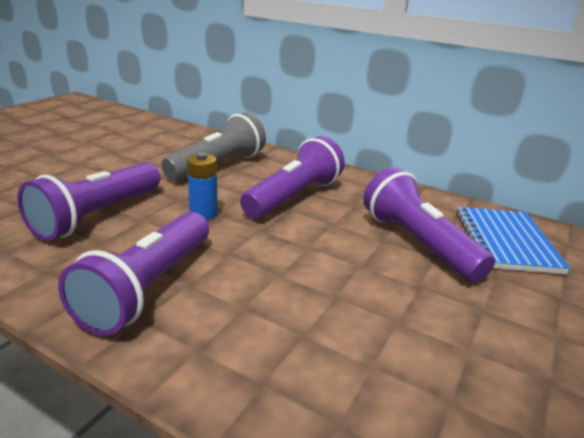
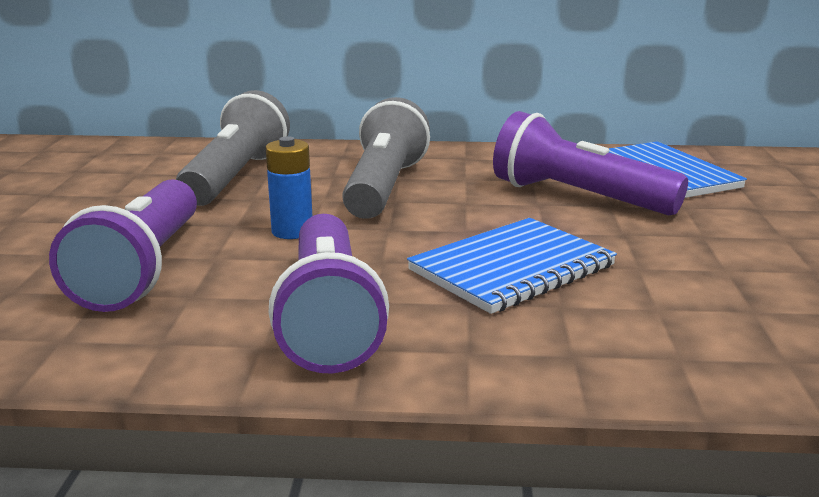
camera: 25 degrees left, 5 degrees down
(293, 196) = (383, 187): purple flashlight -> grey flashlight
(304, 289) = (512, 268): none -> blue notebook

